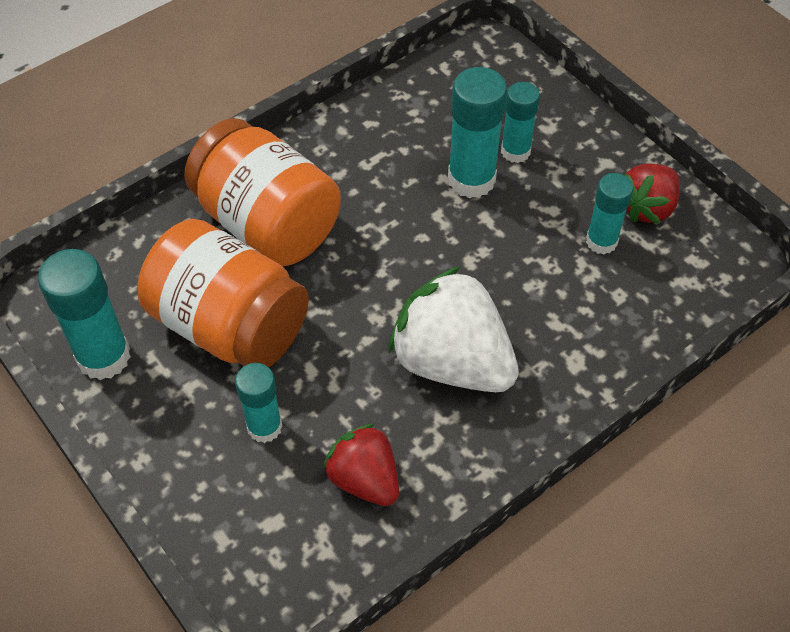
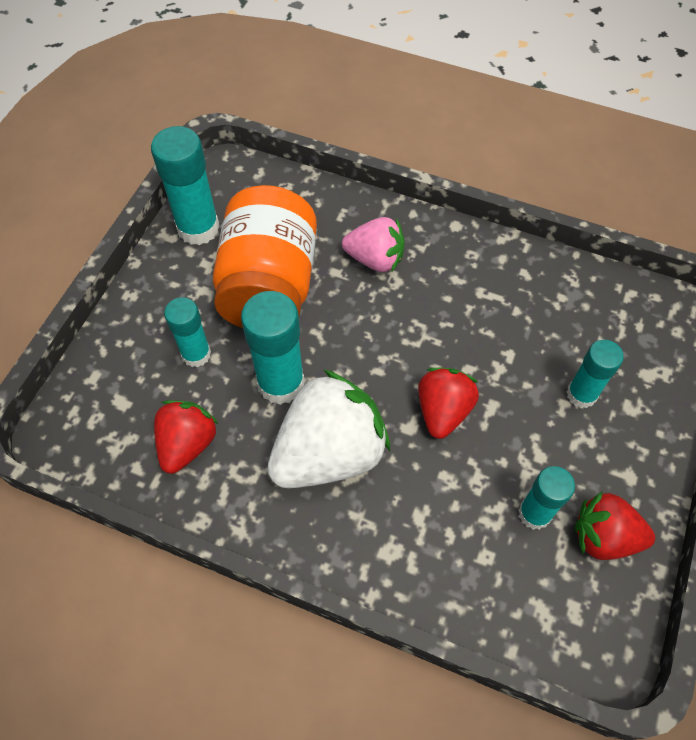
camera: 60 degrees right, 5 degrees up
(267, 223) = (375, 259): orange jar -> pink strawberry
(452, 362) = (329, 453): white strawberry -> white strawberry turned 45 degrees clockwise
(467, 254) = (443, 411): none -> red strawberry
(471, 180) = (523, 375): turquoise glue stick -> turquoise glue stick (281, 383)

